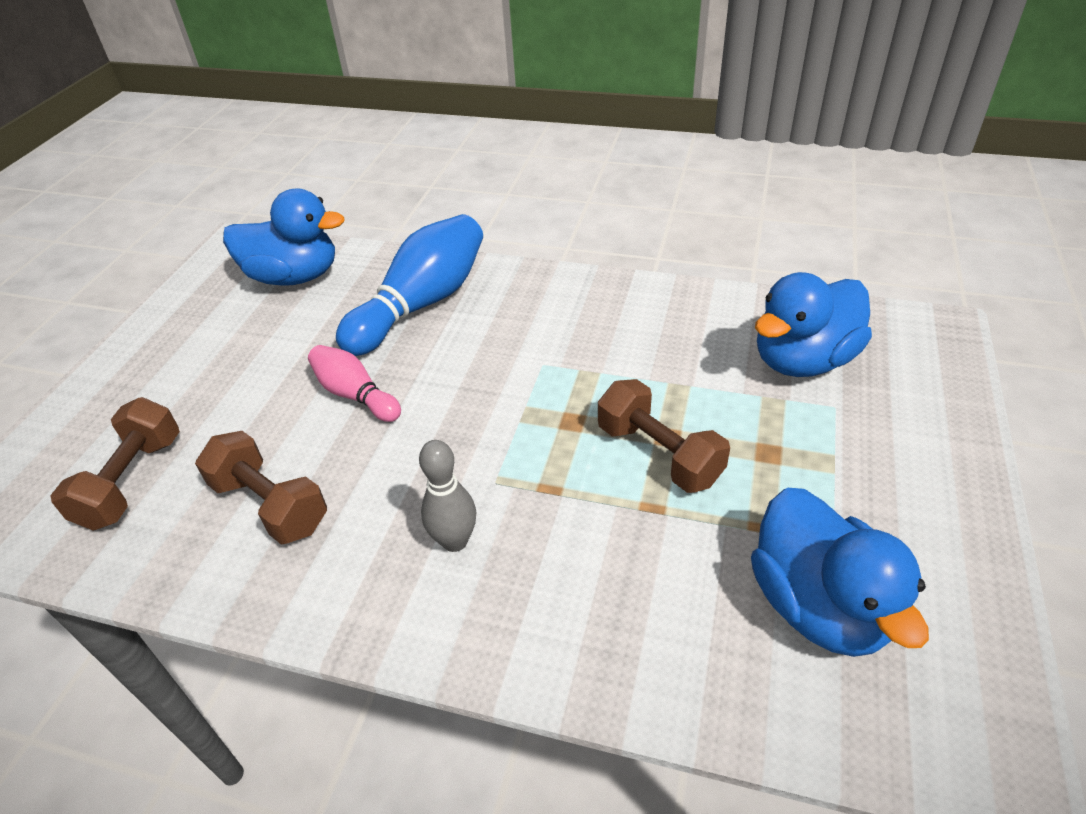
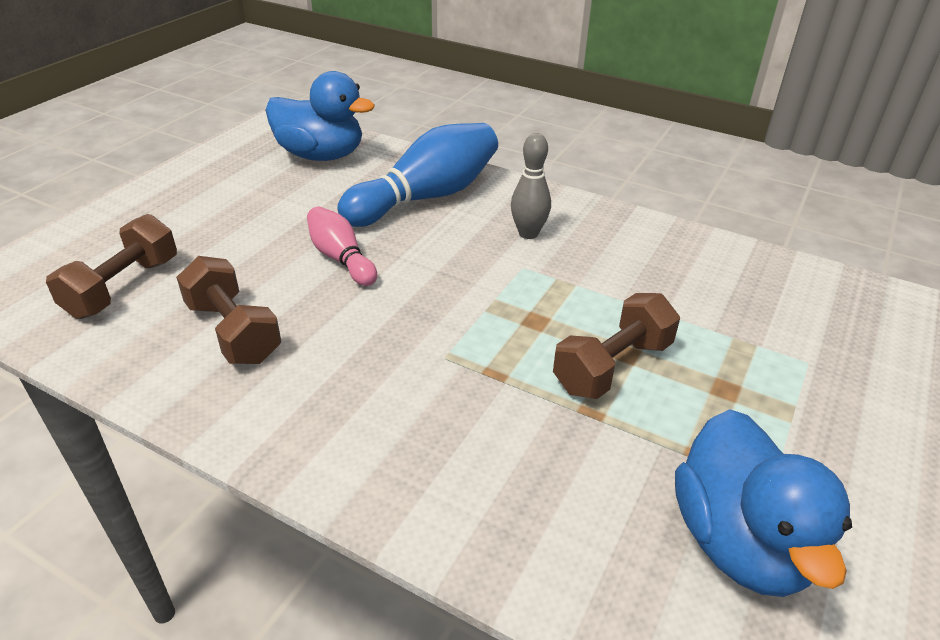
camera: 10 degrees right, 5 degrees down
(455, 541) = (389, 399): grey bowling pin -> grey bowling pin (528, 233)
(659, 454) = (612, 367): brown dumbbell -> brown dumbbell turned 75 degrees clockwise
(803, 360) = (785, 314): blue duck -> none

